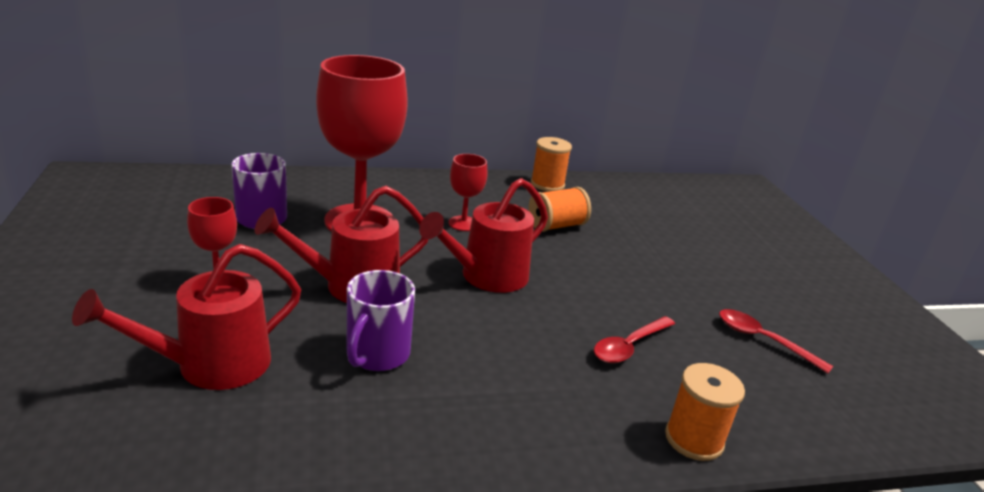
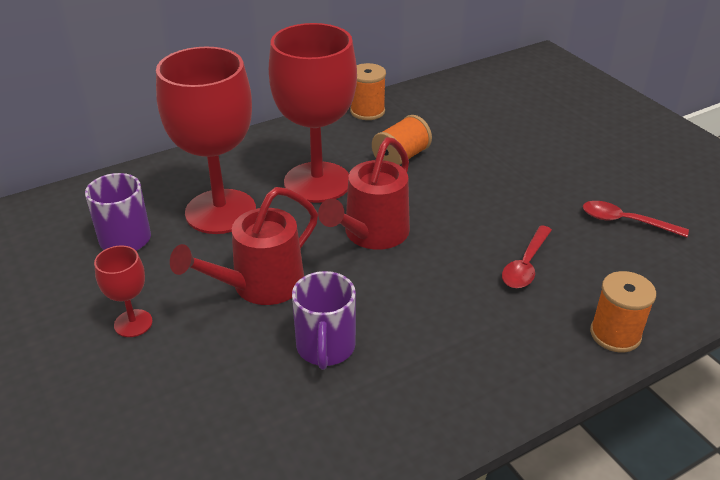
camera: 15 degrees left, 10 degrees up
(210, 365) = (189, 411): red watering can -> none
(463, 223) = (317, 182): red goblet -> red goblet, size x2.22

